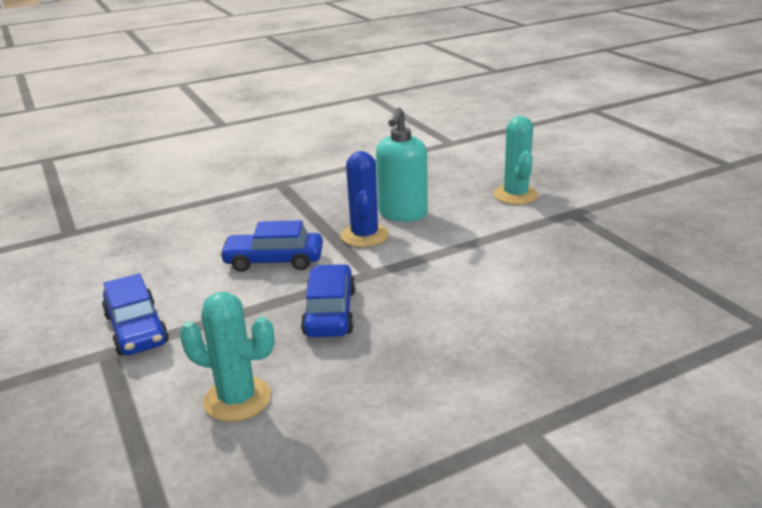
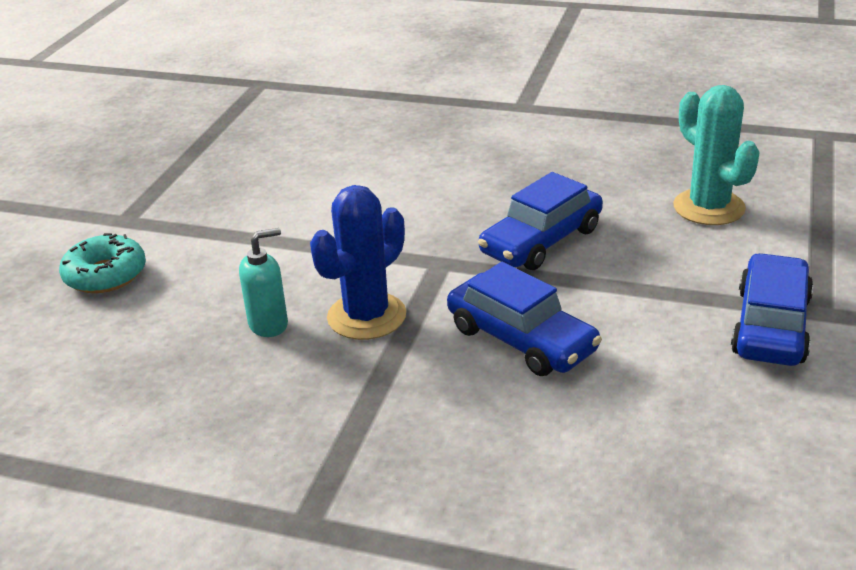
camera: 135 degrees left, 5 degrees up
(402, 214) = (269, 324): turquoise soap dispenser -> turquoise soap dispenser, size x0.56
(515, 195) = (105, 275): turquoise cactus -> turquoise donut

